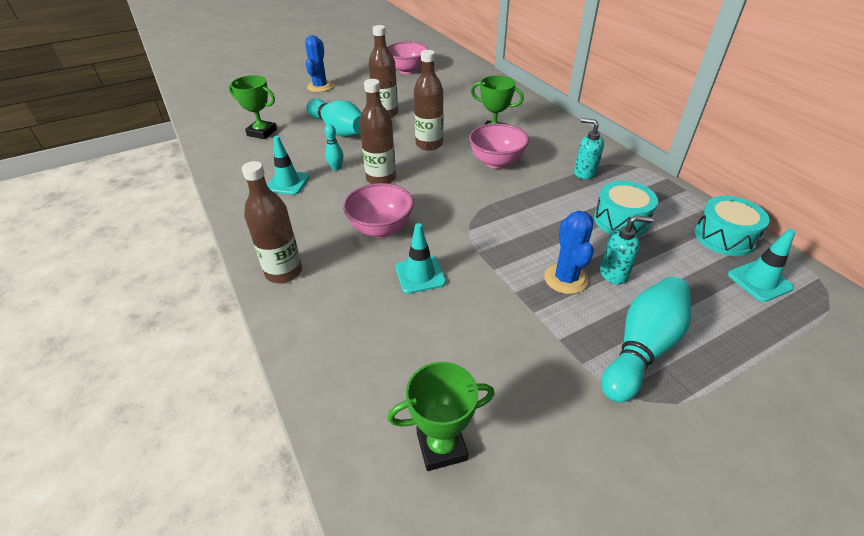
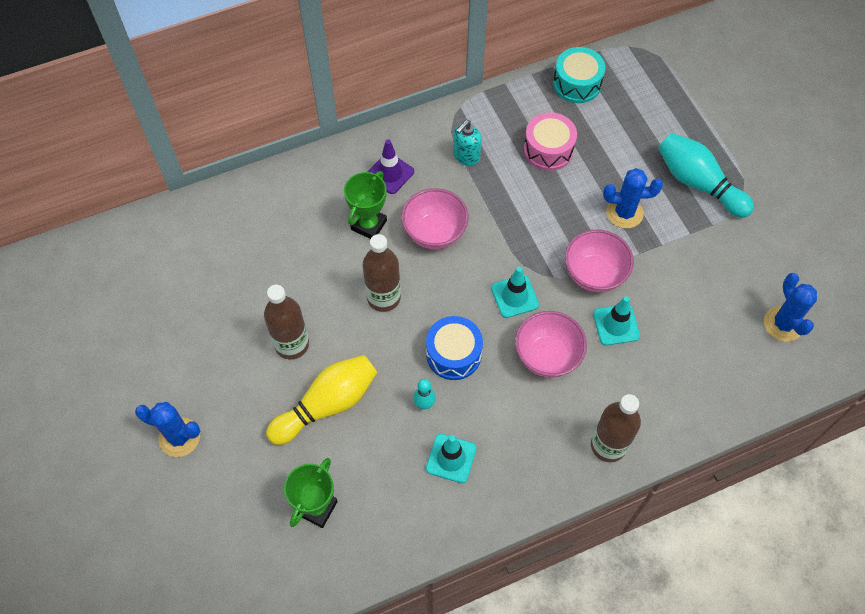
camera: 85 degrees left, 20 degrees up
(338, 130) = (327, 405): turquoise bowling pin -> yellow bowling pin
(381, 178) = (453, 354): brown bottle -> blue drum
(407, 70) = (150, 309): pink bowl -> pink bowl (594, 274)
(441, 446) = (783, 324): green trophy -> blue cactus
(546, 138) = (390, 173): none -> purple traffic cone
(614, 273) = (619, 176): turquoise soap dispenser -> none
(621, 220) = (548, 149): turquoise drum -> pink drum
(759, 281) = (631, 84): turquoise traffic cone -> turquoise traffic cone (514, 296)

